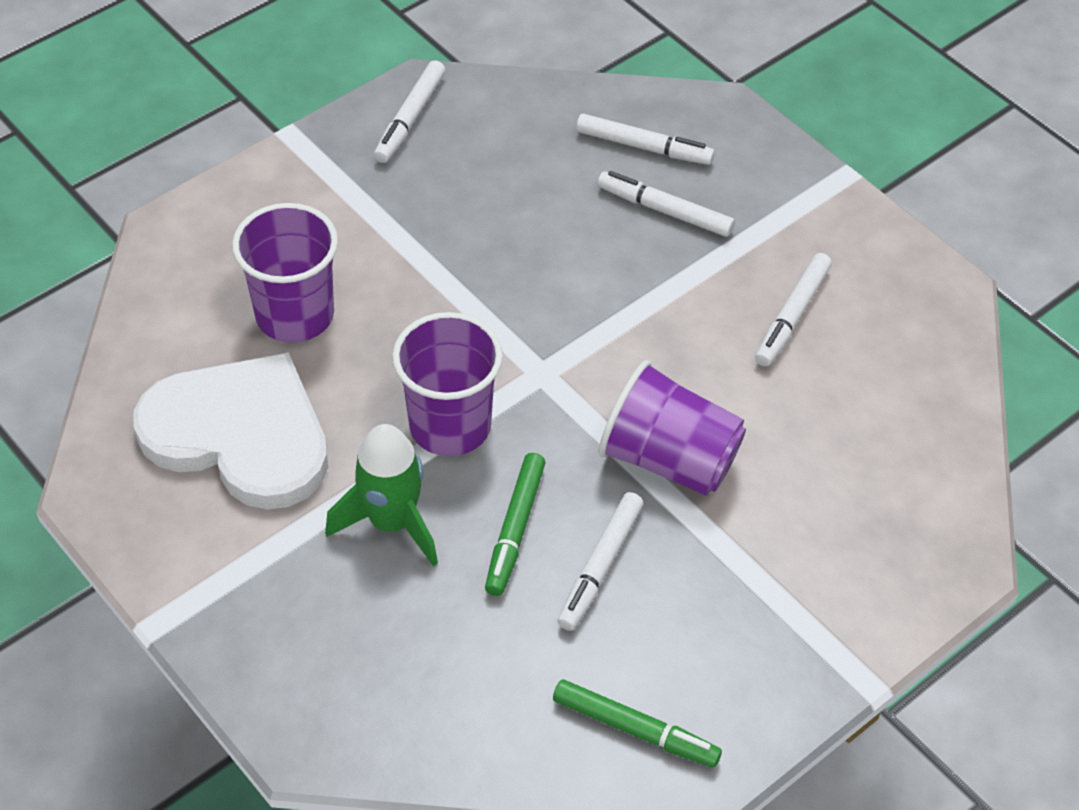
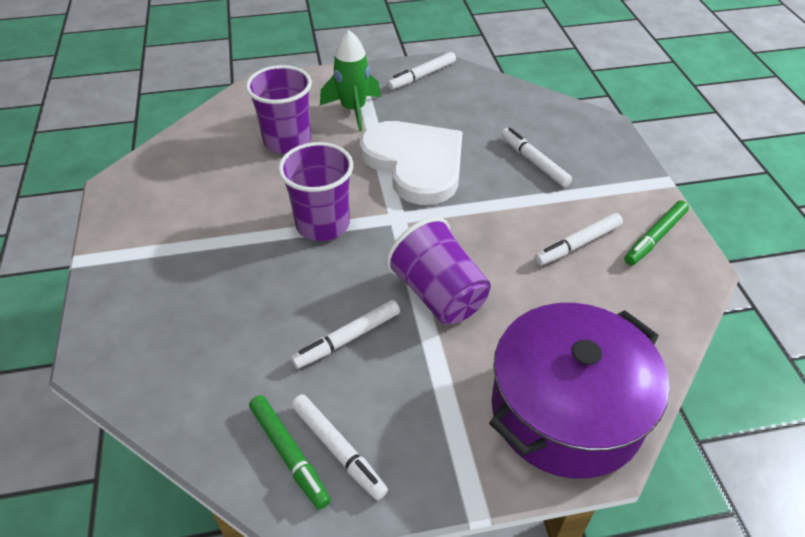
camera: 30 degrees right, 5 degrees down
(240, 435) = (209, 185): white heart -> white heart (415, 163)
(392, 522) = (248, 261): green rocket -> green rocket (353, 110)
(515, 529) = (313, 295): green marker -> green marker (655, 237)
(644, 147) = (544, 127): white marker -> white marker (338, 449)
(898, 535) = (566, 410): none -> purple pot

